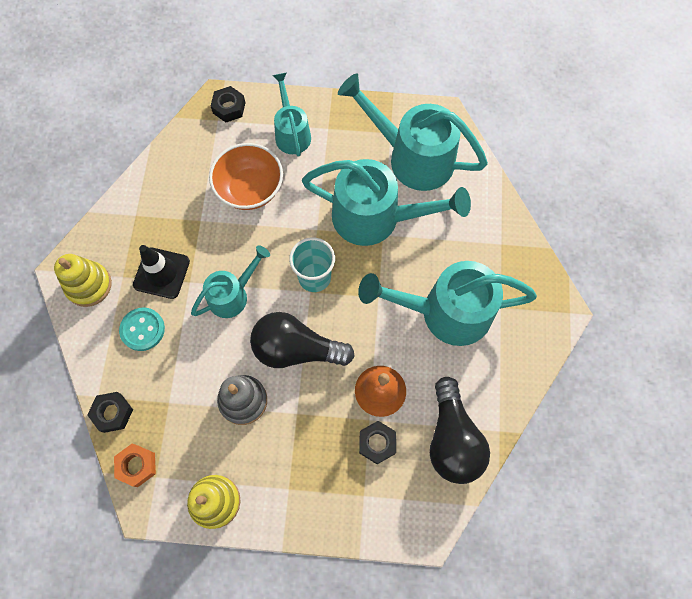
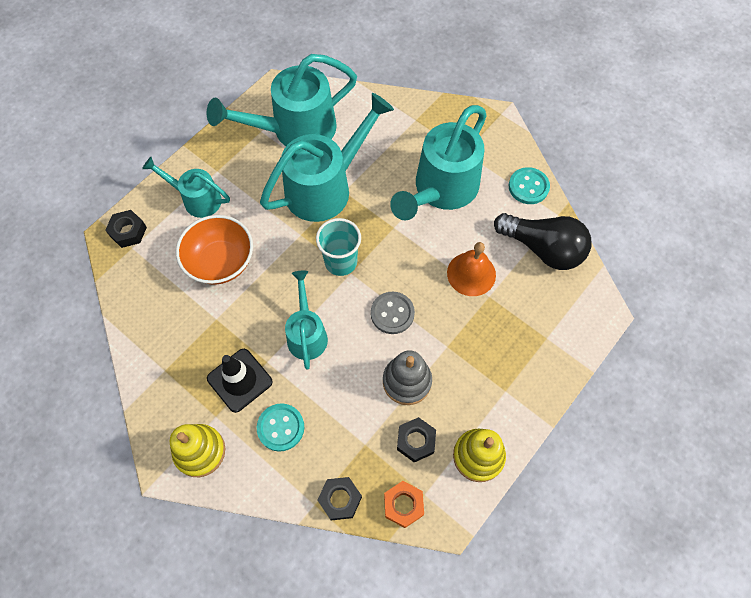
camera: 55 degrees left, 5 degrees down
(296, 349) = (392, 313): black light bulb -> grey button
(377, 443) = (511, 302): black nut -> black nut (416, 441)
(508, 386) = (528, 187): none -> turquoise button

